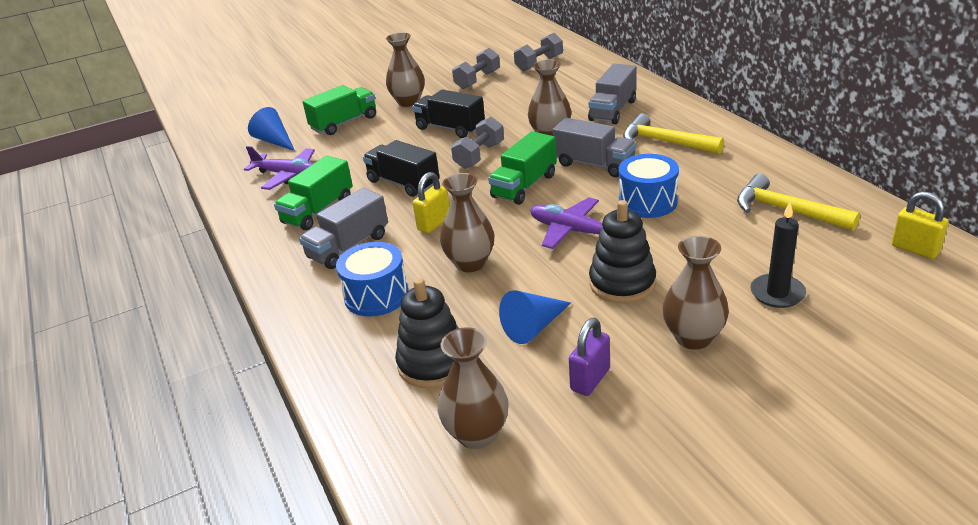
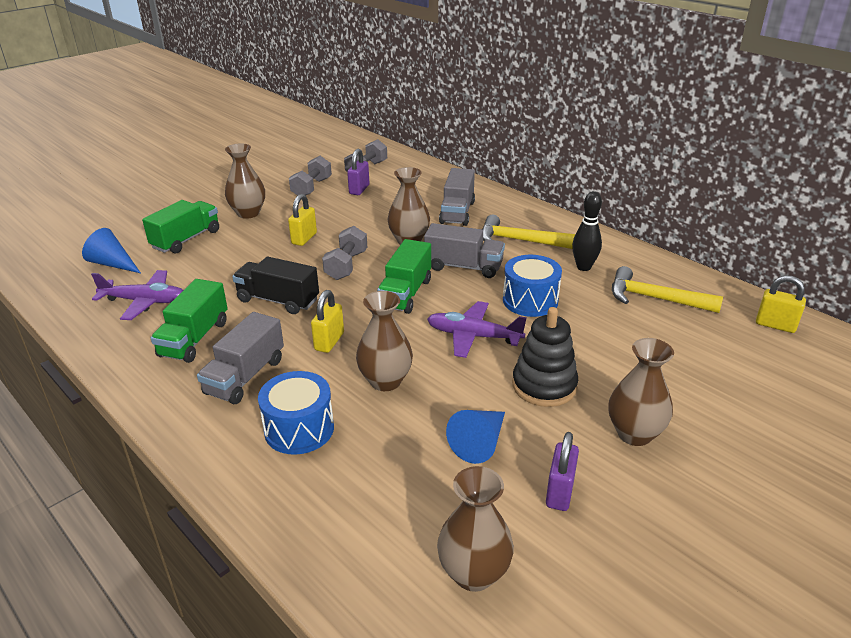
camera: 20 degrees left, 0 degrees up
(433, 363) = (393, 499): black stacking toy -> none
(450, 128) = (304, 238): black truck -> yellow padlock
(523, 84) = (359, 190): none -> purple padlock
(722, 173) = (583, 267): none -> black bowling pin
(777, 293) = (685, 380): black candle -> none

